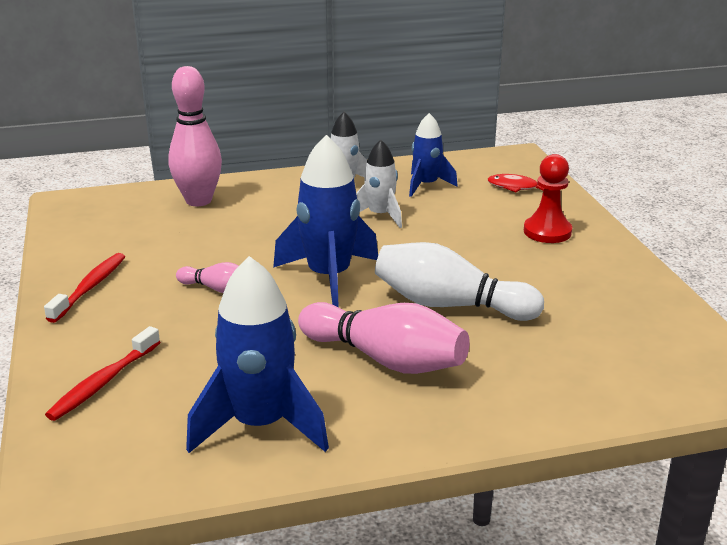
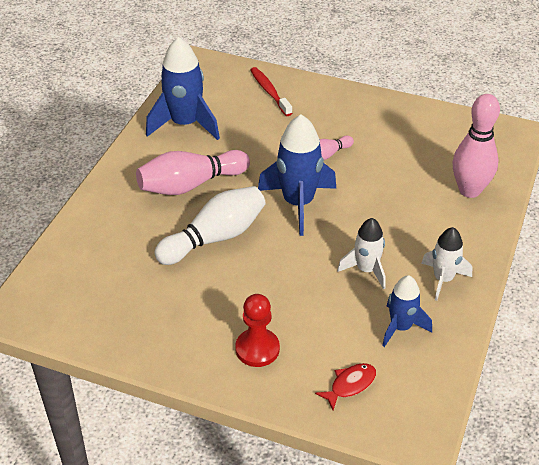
camera: 125 degrees right, 15 degrees up
(90, 287) = (374, 111): red toothbrush -> none

